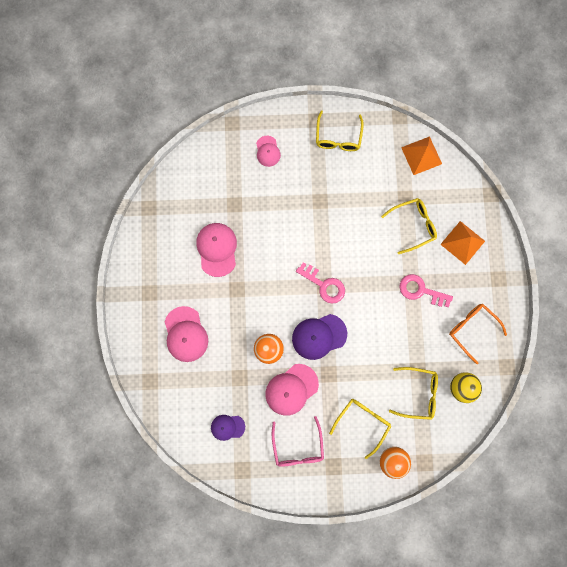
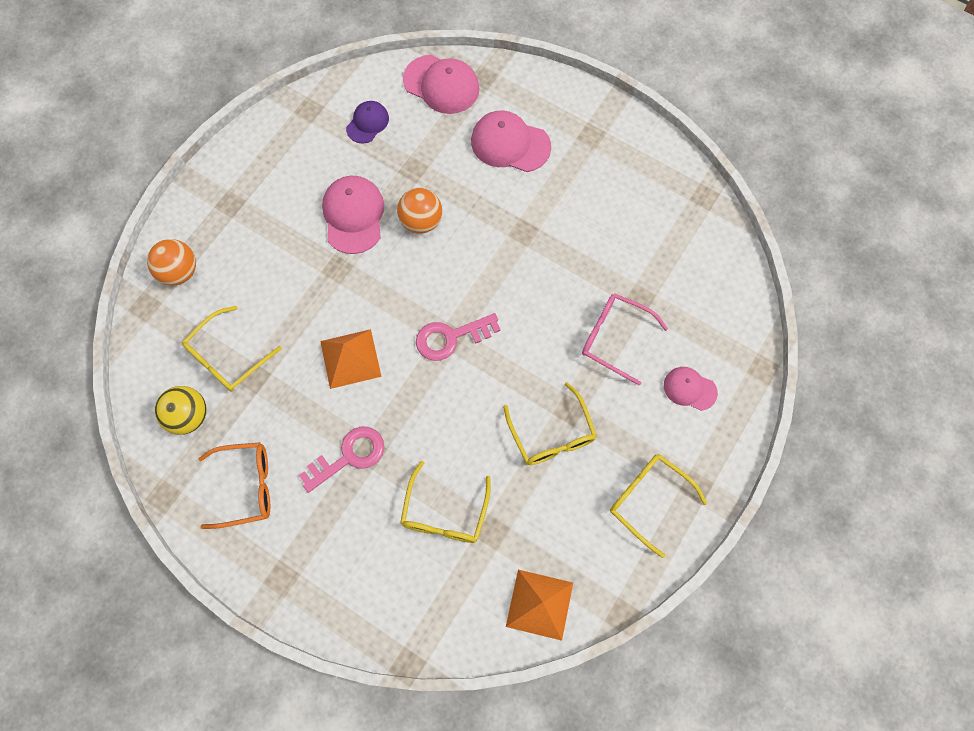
camera: 125 degrees right, 10 degrees down
(217, 249) = (592, 241): pink cap -> pink cap (441, 84)
(298, 447) = (283, 180): pink glasses -> pink glasses (614, 338)
(319, 336) = (391, 288): purple cap -> none
(362, 422) = (249, 268): yellow glasses -> yellow glasses (552, 434)
(462, 242) = (369, 566): orange pyramid -> orange pyramid (350, 358)

